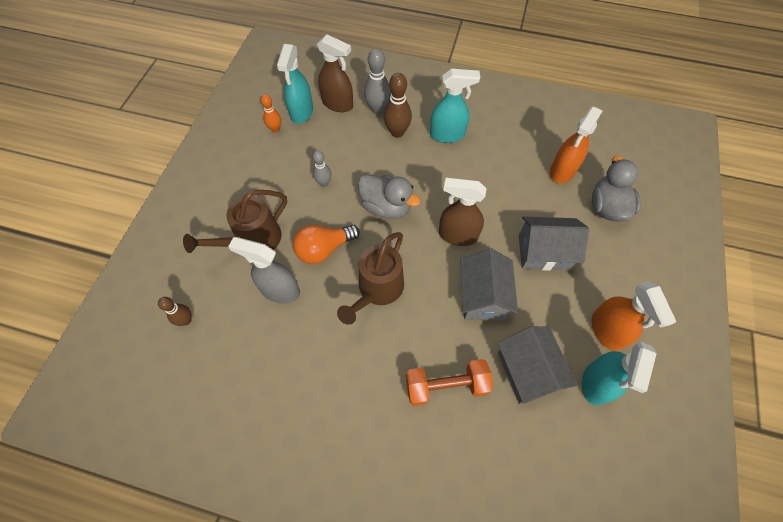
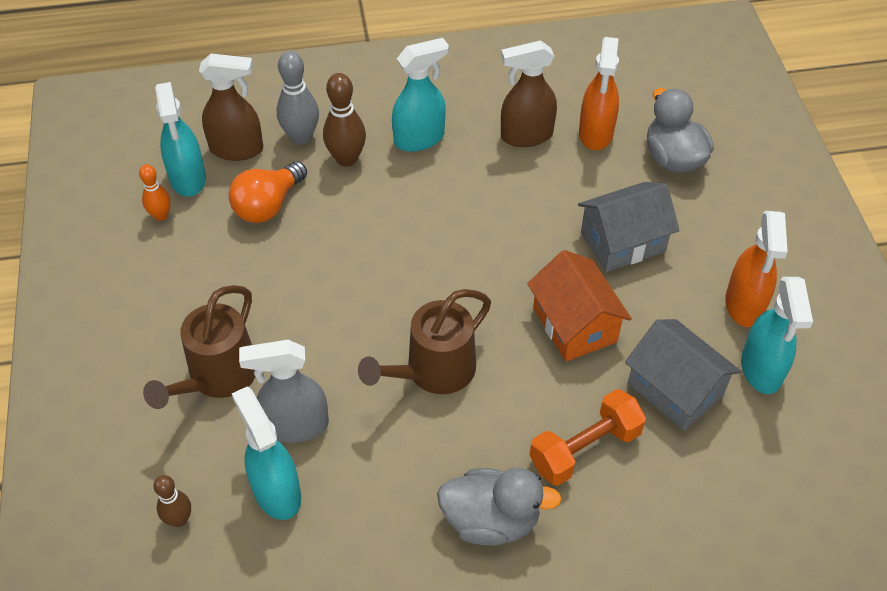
camera: 25 degrees left, 10 degrees down
(247, 328) = (276, 492): none -> turquoise spray bottle
(324, 183) = (278, 263): grey bowling pin -> none
(324, 249) = (328, 349): orange light bulb -> orange light bulb (268, 205)
(377, 290) = (432, 372): brown watering can -> brown watering can turned 45 degrees clockwise
(386, 207) = (386, 262): grey duck -> grey duck (491, 520)
(457, 235) = (502, 262): brown spray bottle -> brown spray bottle (526, 136)
(482, 296) = (574, 325): grey house -> orange house
(606, 331) = (744, 305): orange spray bottle -> orange spray bottle turned 45 degrees clockwise

